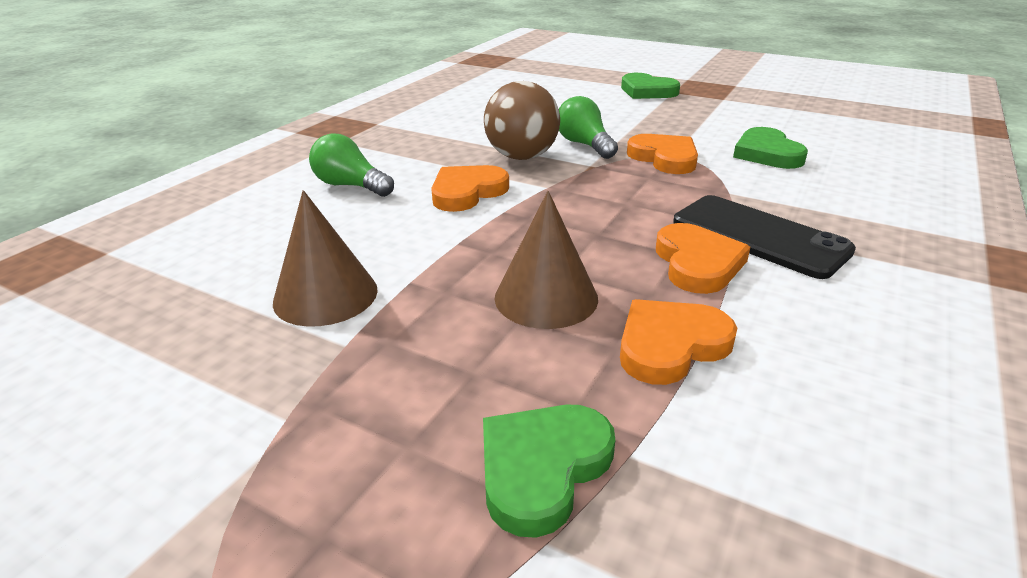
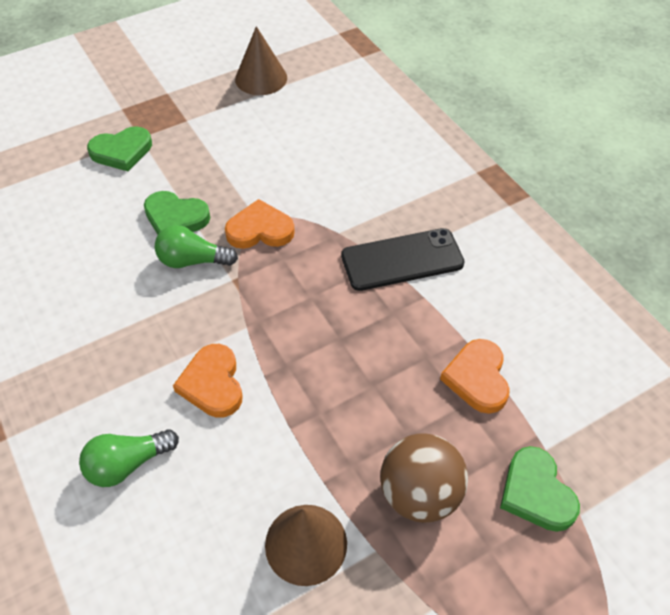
camera: 60 degrees left, 20 degrees up
(522, 157) = (178, 314): brown ball -> brown ball (419, 494)
(546, 297) = (394, 411): brown cone -> brown cone (261, 78)
(697, 263) = (410, 311): orange heart -> none
(767, 153) = (302, 172): green heart -> green heart (175, 218)

